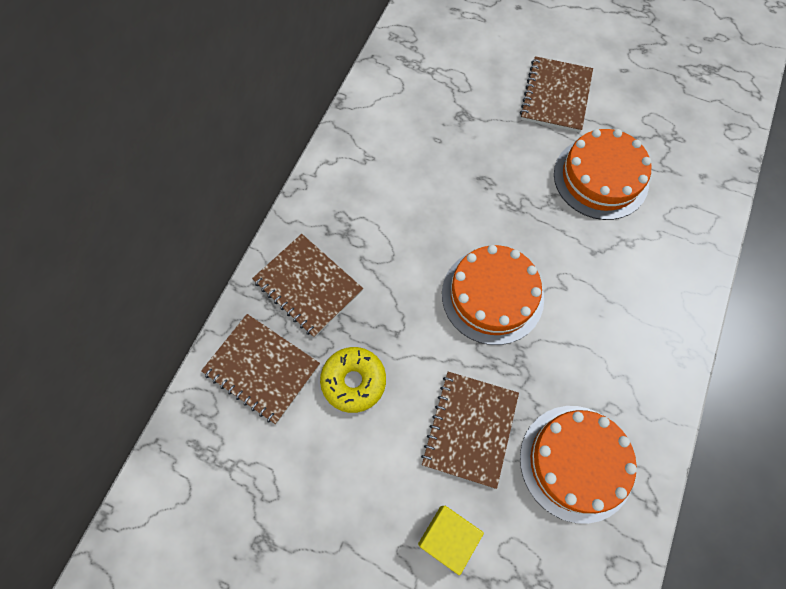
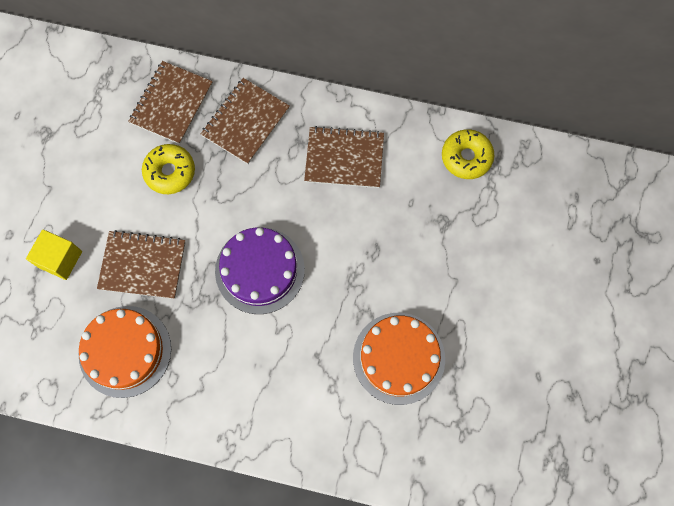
camera: 80 degrees right, 5 degrees up
(397, 84) = (466, 157): none -> yellow donut
(492, 295) = (259, 270): orange cake -> purple cake
(555, 96) = (487, 308): brown notebook -> brown notebook (344, 158)

